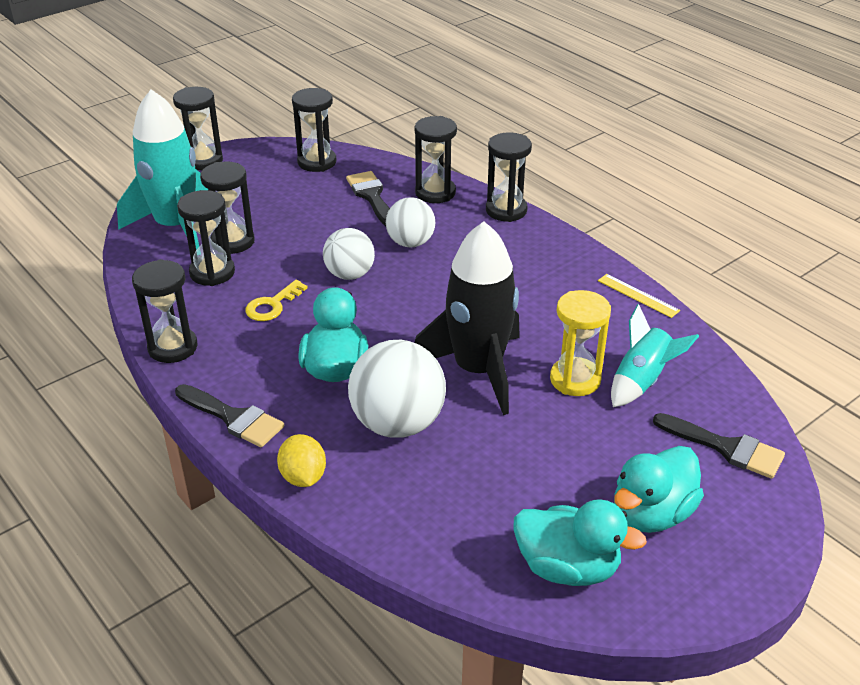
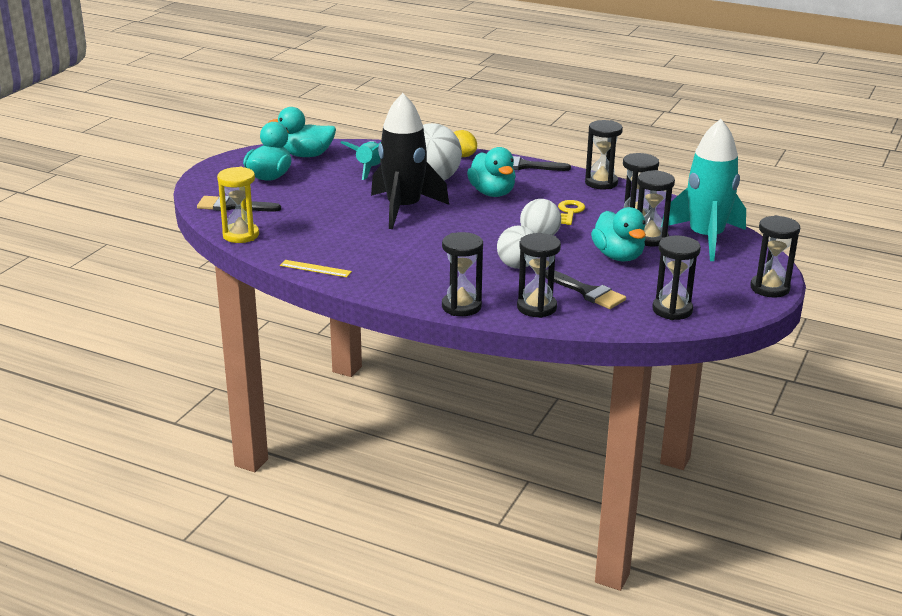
camera: 155 degrees right, 10 degrees down
(294, 228) = (618, 256): none -> turquoise duck
(575, 379) = (338, 216): yellow hourglass -> yellow hourglass (241, 235)
(642, 381) = (294, 224): turquoise rocket -> turquoise rocket (370, 169)

